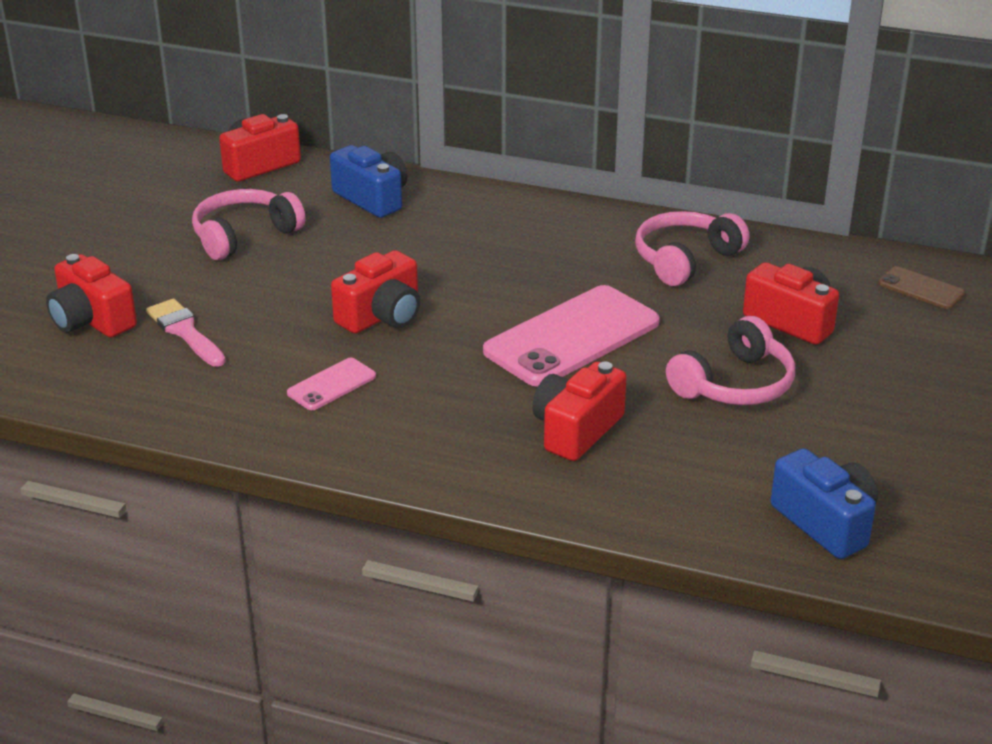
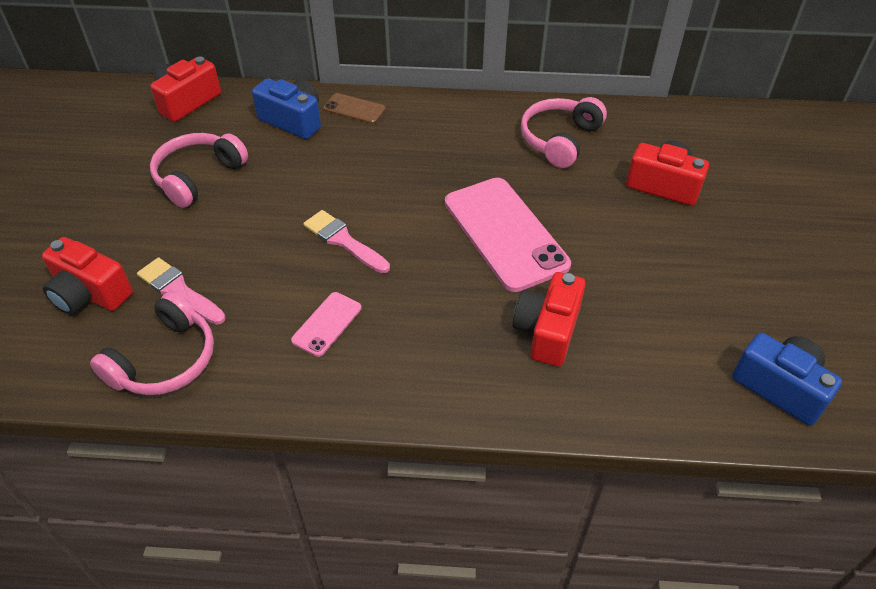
camera: 15 degrees left, 15 degrees up
(382, 316) = (343, 241): red camera -> pink brush
(572, 337) = (505, 233): pink phone -> pink phone turned 60 degrees counterclockwise
(735, 384) = (649, 257): pink headphones -> pink headphones (165, 360)
(921, 289) = (740, 137): brown phone -> brown phone (354, 109)

